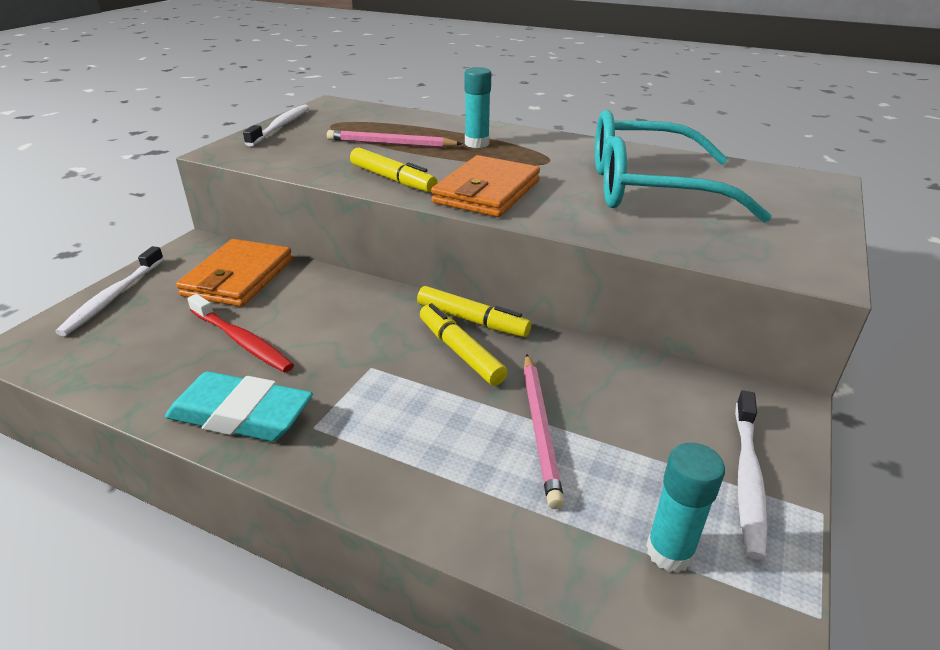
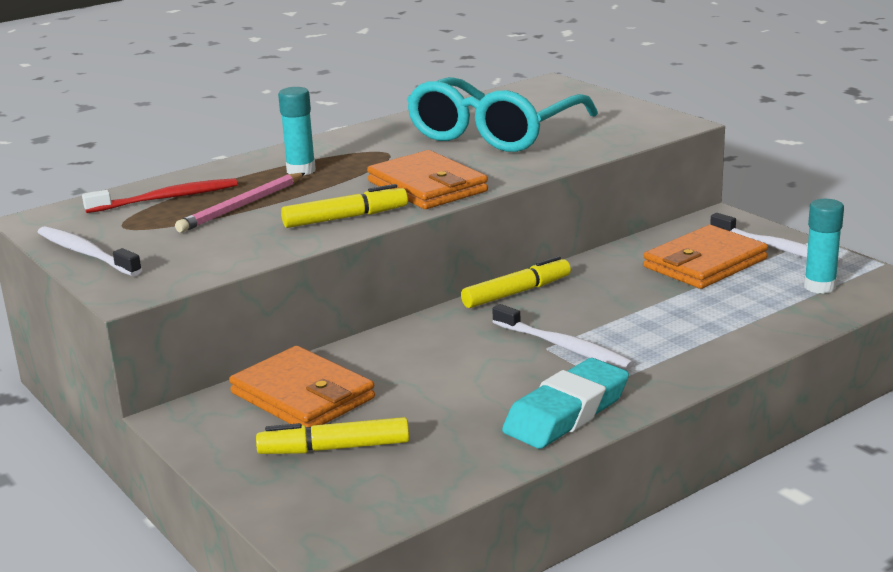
camera: 60 degrees left, 10 degrees down
(113, 297) = (260, 477): white toothbrush -> white toothbrush (563, 346)
(241, 340) = (441, 404): red toothbrush -> red toothbrush (165, 198)
(460, 352) = (559, 306): yellow marker -> yellow marker (334, 448)
(539, 428) = (681, 297): pink pencil -> none
(643, 424) = (705, 263): none -> orange wallet

